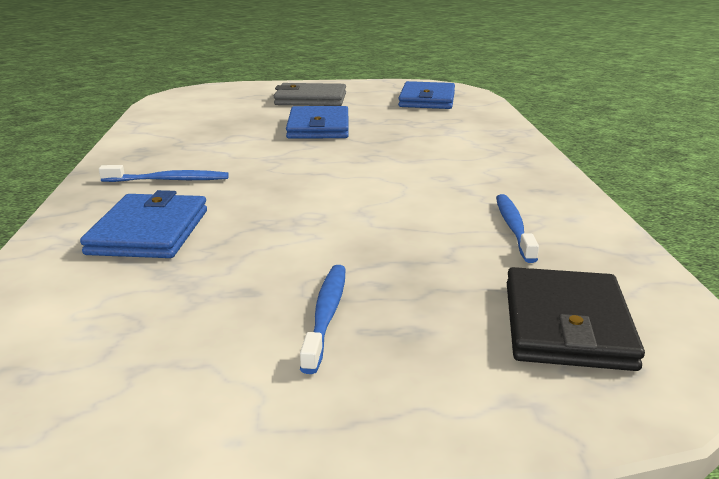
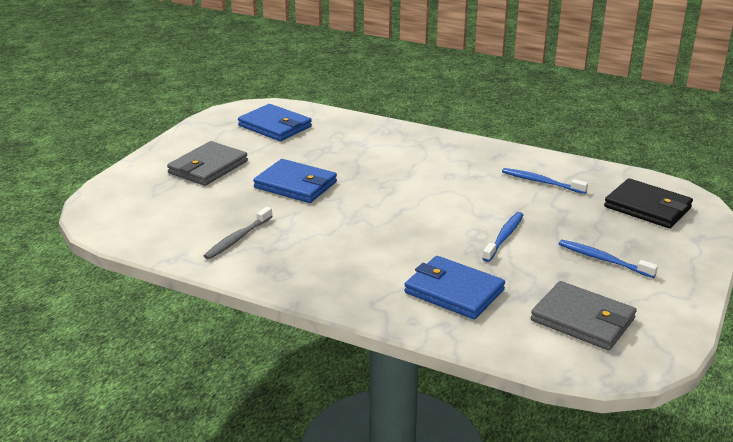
camera: 60 degrees left, 5 degrees up
(119, 330) = (583, 320): none -> grey wallet
(168, 180) = (358, 268): blue toothbrush -> blue toothbrush (504, 237)
(189, 131) = (237, 239): none -> grey toothbrush

